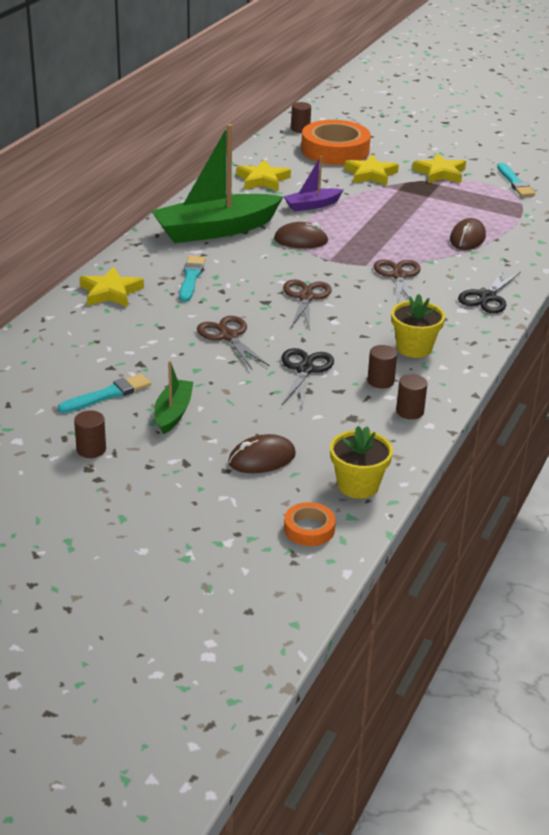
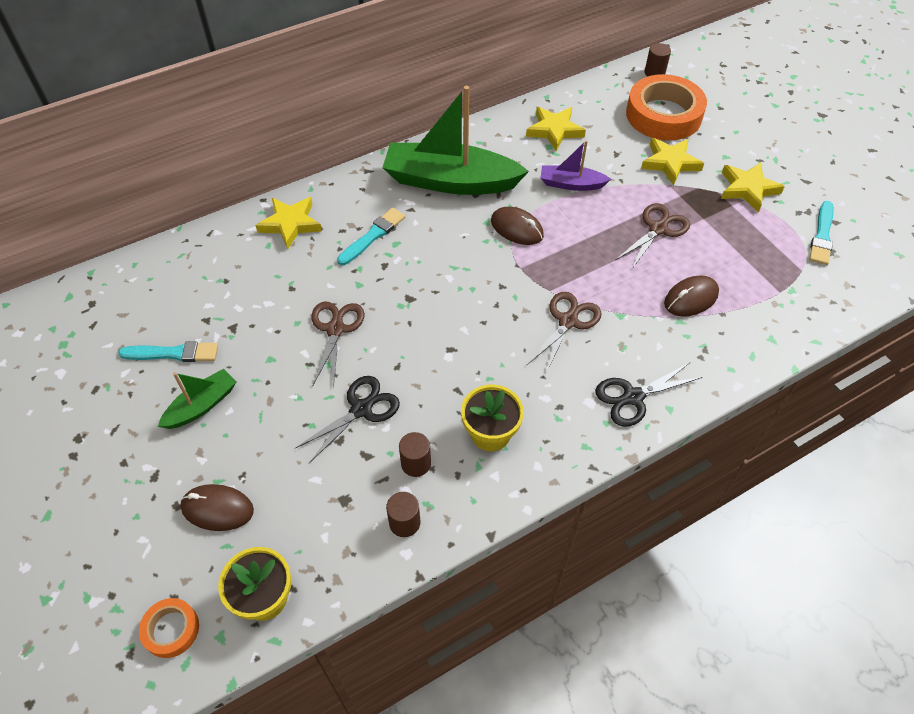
camera: 35 degrees right, 20 degrees up
(91, 449) = (100, 415): brown cylinder -> none
(306, 297) = (451, 310): brown scissors -> brown scissors (658, 228)

